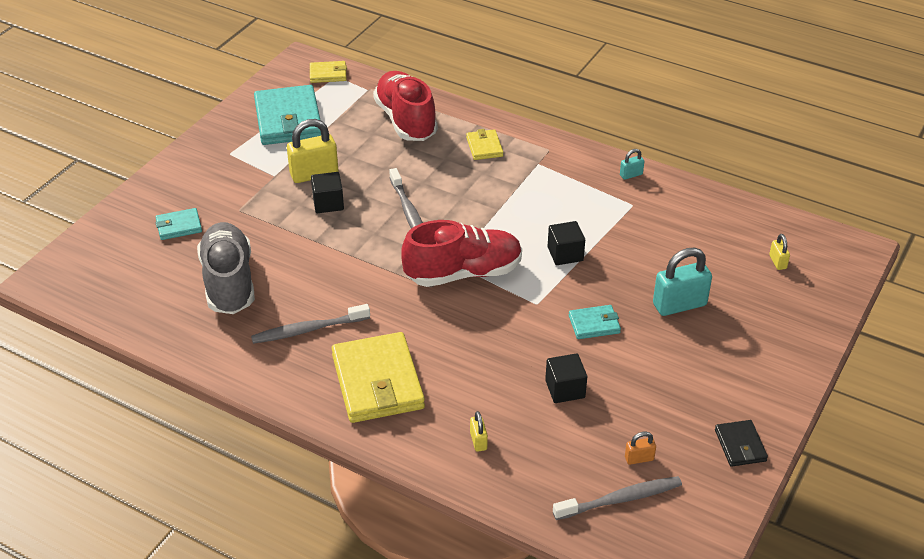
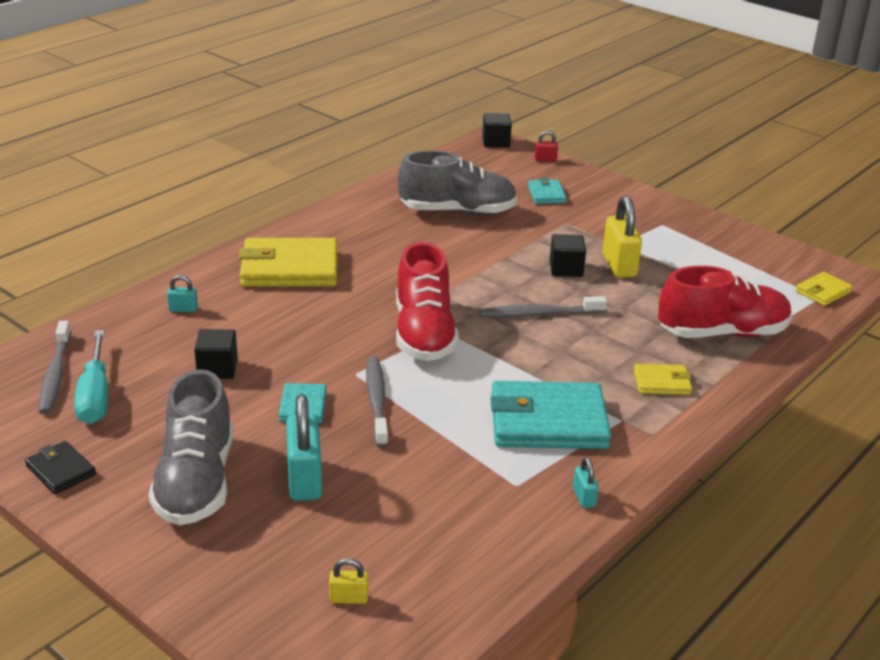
camera: 100 degrees right, 10 degrees down
(93, 234) = (545, 159): none -> red padlock
(288, 119) = (724, 260): turquoise wallet -> turquoise wallet (548, 422)
(308, 330) = (376, 242): grey toothbrush -> grey toothbrush (377, 400)
(328, 74) = (823, 291): yellow wallet -> yellow wallet turned 45 degrees clockwise
(478, 441) = (183, 309): yellow padlock -> turquoise padlock
(565, 254) = (432, 408): black cube -> black cube (496, 142)
(639, 458) = (95, 396): orange padlock -> turquoise screwdriver
(712, 361) = (196, 482): none -> grey shoe
(740, 445) = (60, 470): black wallet -> black wallet turned 45 degrees clockwise

